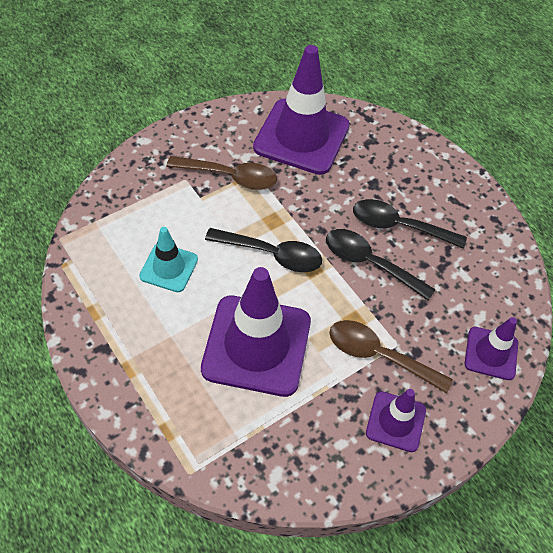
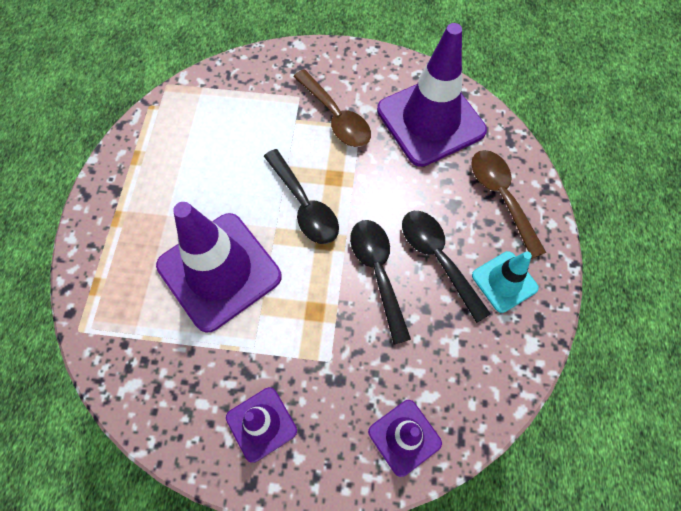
camera: 45 degrees right, 10 degrees up
(169, 268) = (217, 160): turquoise traffic cone -> turquoise traffic cone (504, 282)
(379, 355) = (304, 357): brown spoon -> brown spoon (501, 197)

